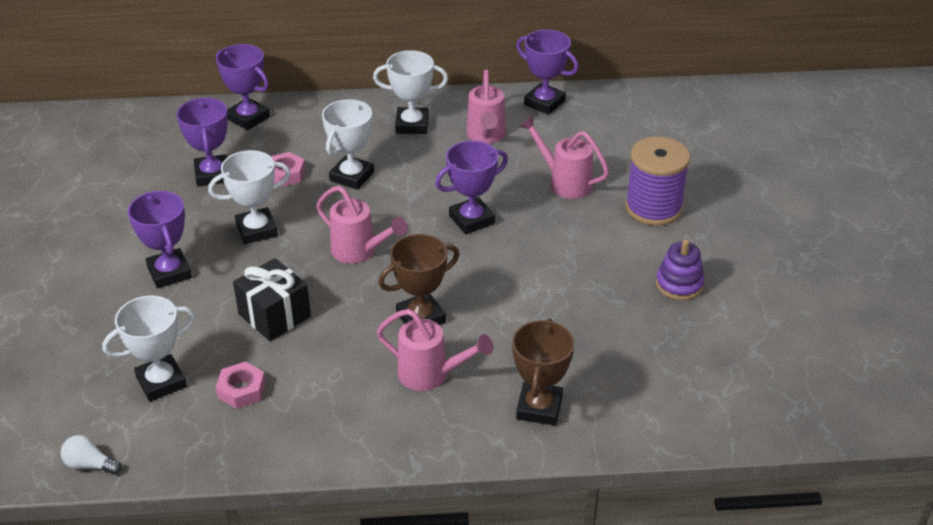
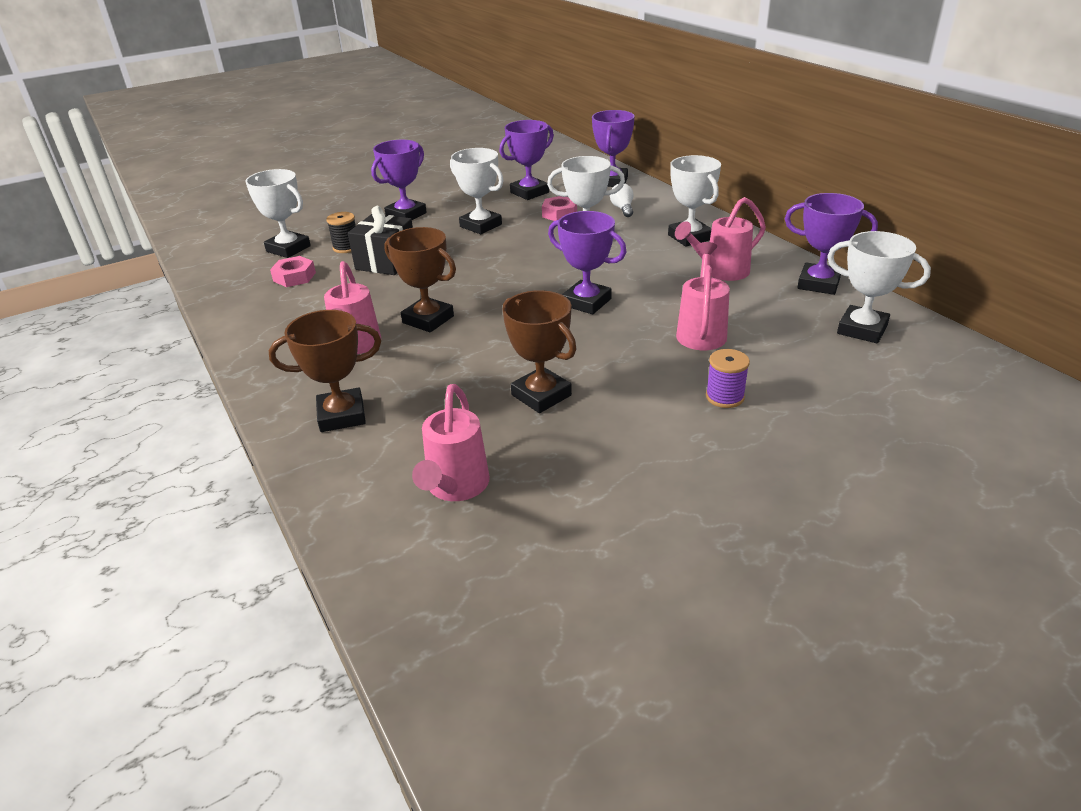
camera: 65 degrees right, 5 degrees down
(89, 464) = (196, 254): white light bulb -> white light bulb (622, 209)
(207, 336) = (346, 247): none -> black spool
(359, 252) = (491, 269): pink watering can -> pink watering can (455, 487)
(544, 103) = (818, 284): purple trophy -> purple trophy turned 75 degrees counterclockwise
(590, 290) = (541, 395): none -> brown trophy
(618, 116) = (862, 329): none -> white trophy
(653, 208) = (724, 397): purple spool -> purple spool, size x0.51
(679, 284) = (605, 452): purple stacking toy -> none

